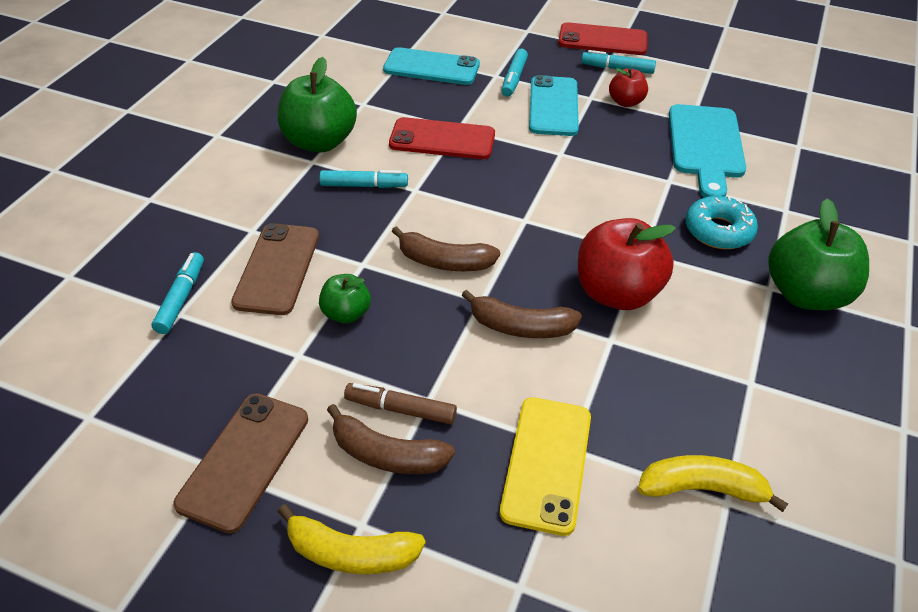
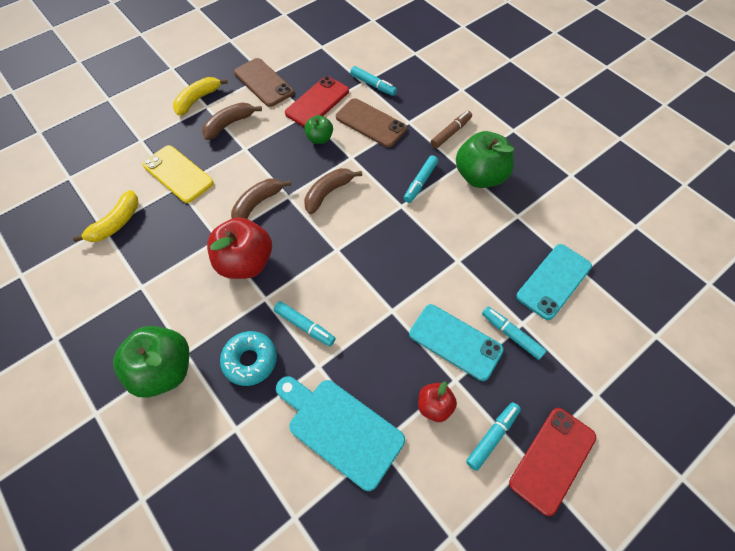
camera: 120 degrees right, 15 degrees up
(400, 409) = (247, 137): brown marker -> brown marker (451, 133)
(442, 139) = (448, 244): red phone -> red phone (317, 102)
(640, 207) = (305, 326): none -> turquoise marker

